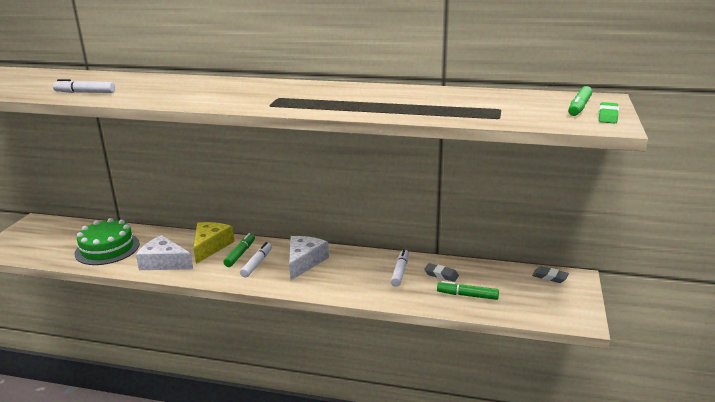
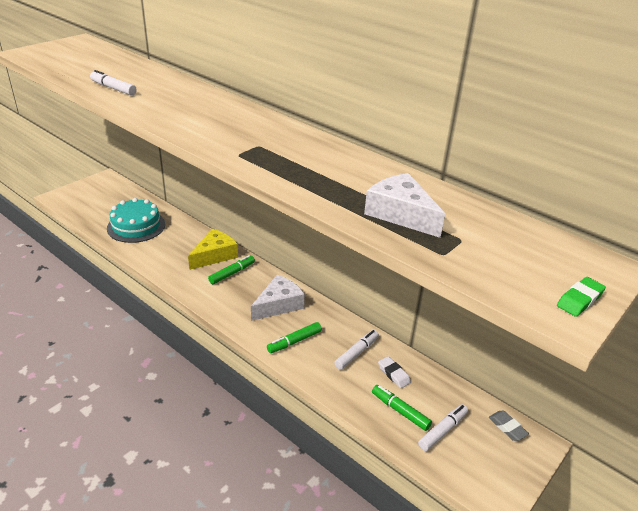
camera: 25 degrees right, 10 degrees up
(107, 248) = (136, 226): green cake -> turquoise cake
(164, 262) = (166, 258): white cheese -> white cheese (401, 214)
(257, 263) = (237, 290): white marker -> white marker (442, 431)
(441, 275) = (393, 374): grey eraser -> white eraser
(579, 107) = (560, 271): green marker -> green marker (294, 342)

